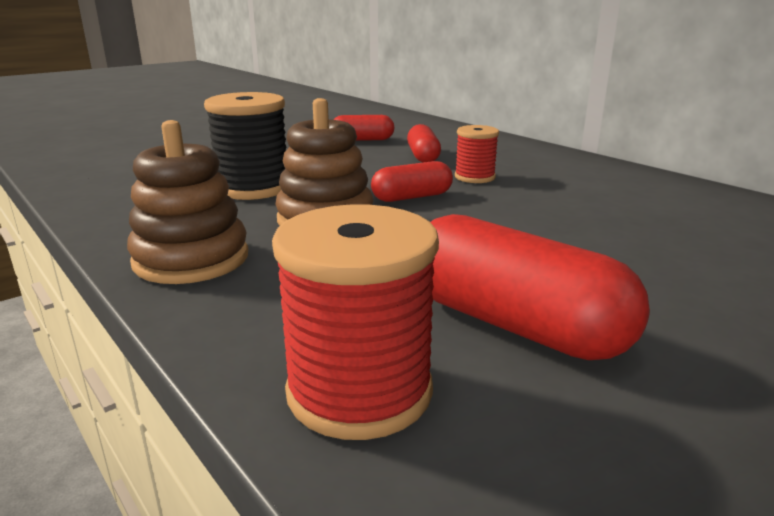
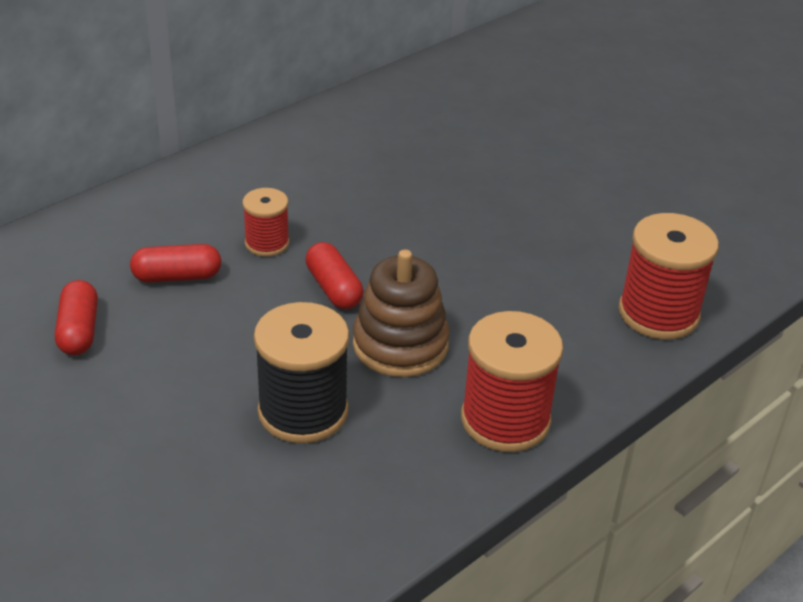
camera: 95 degrees left, 15 degrees up
(191, 259) = (505, 420): brown stacking toy -> red spool
(513, 323) = (571, 252): red capsule -> none

